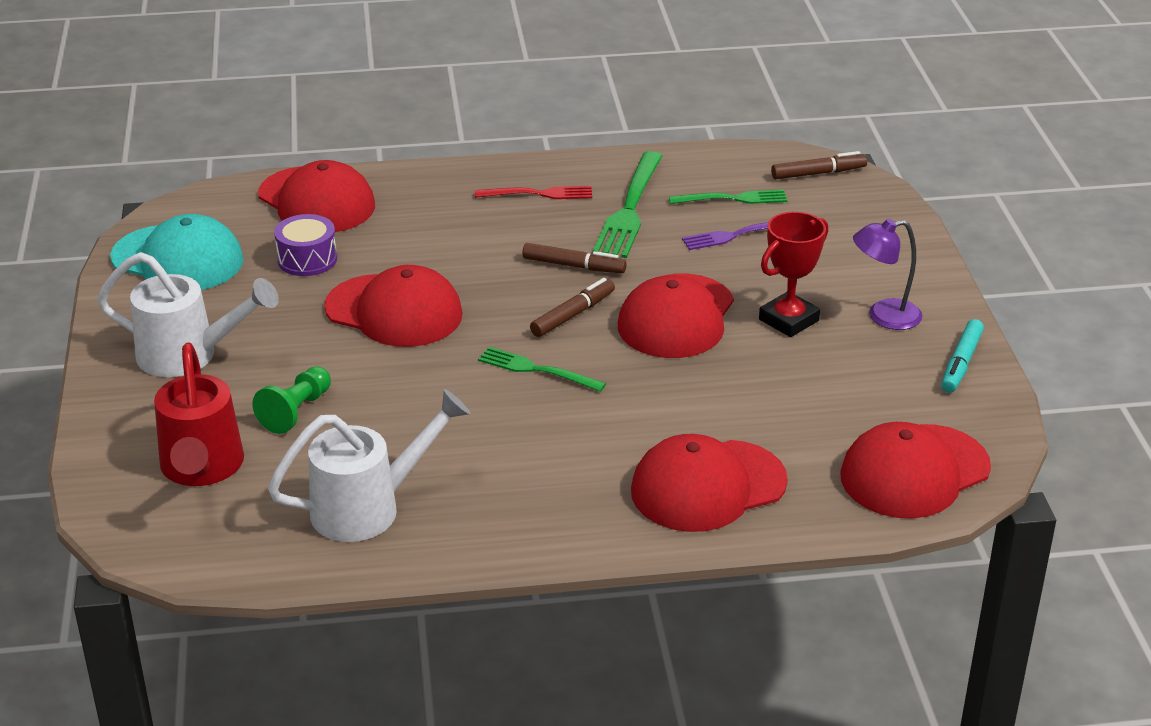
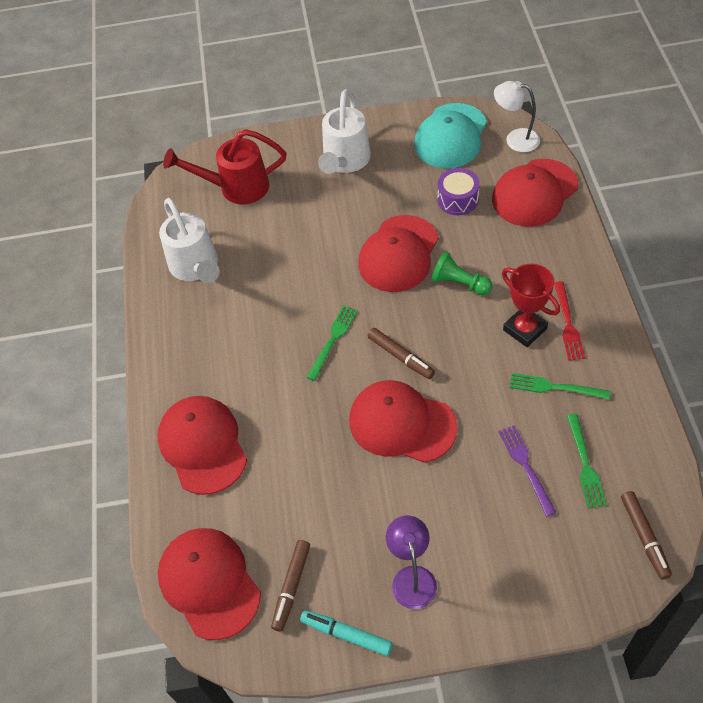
camera: 95 degrees right, 20 degrees up
(208, 208) = (515, 139): none -> white lamp
(296, 411) = (288, 220): green pawn -> green pawn (459, 283)
(574, 266) = (466, 353): brown marker -> brown marker (291, 587)
(630, 209) = (554, 387): green fork -> green fork, size x0.61
(788, 320) = (402, 503): red trophy -> red trophy (525, 329)

